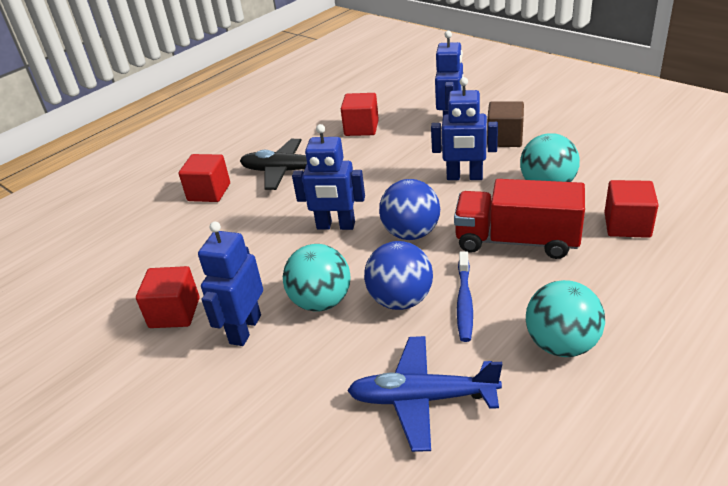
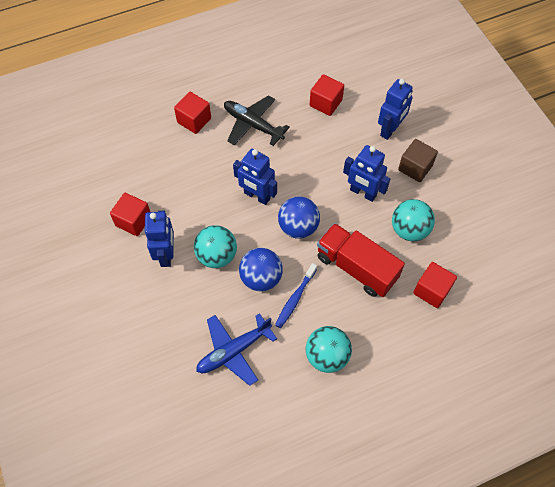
camera: 20 degrees right, 25 degrees up
(245, 329) = (166, 254): blue robot -> blue robot turned 135 degrees clockwise
(422, 399) = (233, 351): blue plane -> blue plane turned 60 degrees counterclockwise

